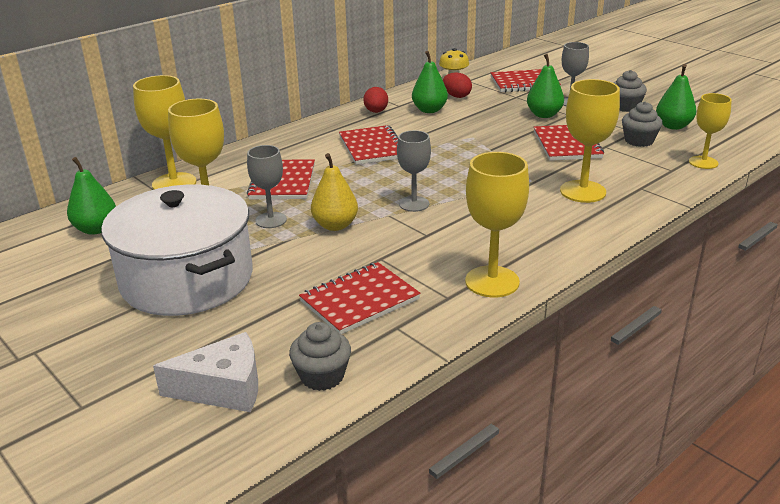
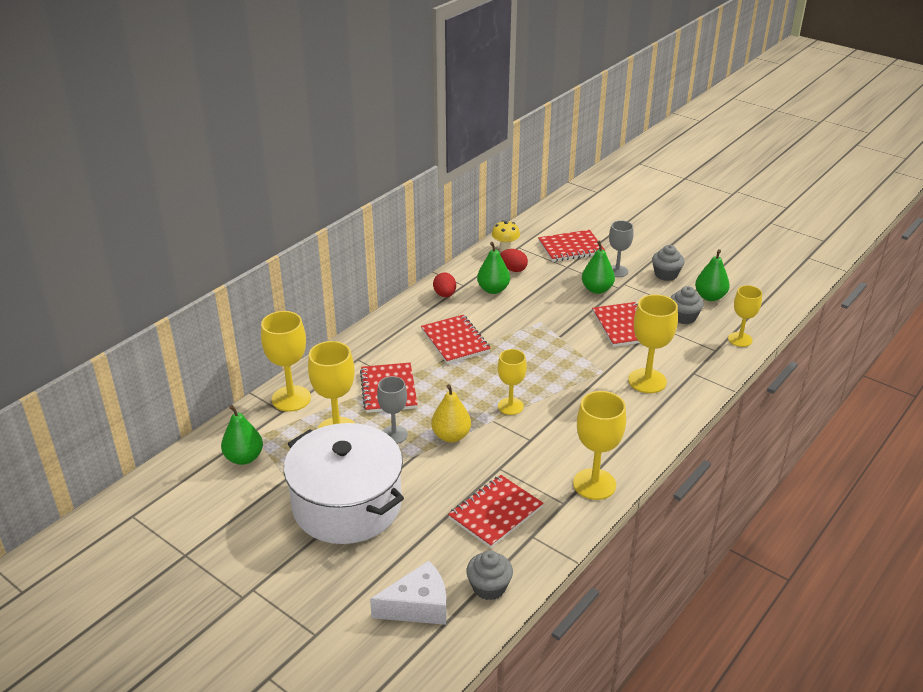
camera: 10 degrees left, 5 degrees up
(414, 204) = (510, 406): grey goblet -> yellow goblet

